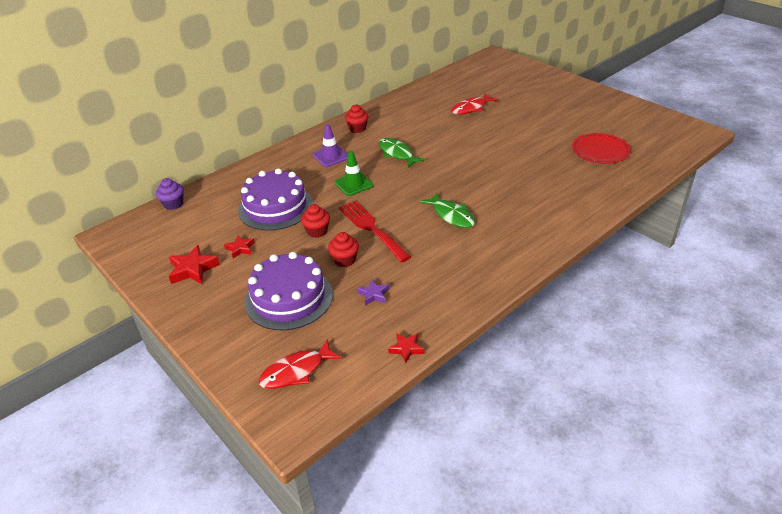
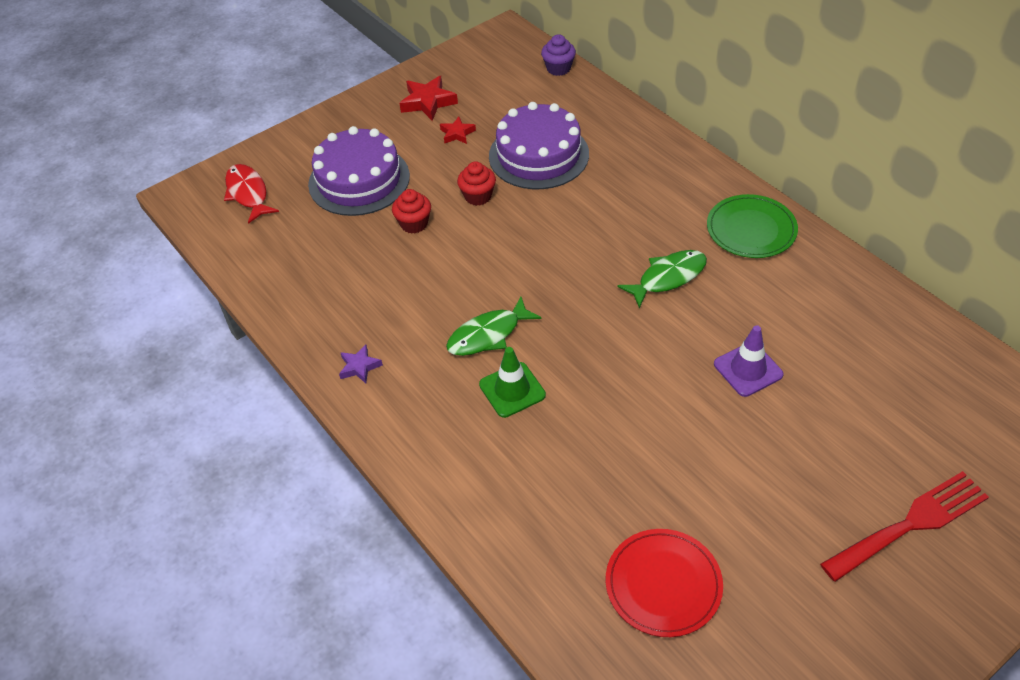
camera: 95 degrees right, 10 degrees up
(331, 156) = (664, 201): purple traffic cone -> purple traffic cone (748, 369)
(354, 184) = (584, 228): green traffic cone -> green traffic cone (512, 390)
(357, 129) = (751, 229): red cupcake -> green plate
(371, 228) = (474, 248): red fork -> red fork (910, 524)
(374, 294) = (343, 251): purple star -> purple star (359, 367)
(406, 349) = (248, 278): red star -> none
(471, 108) = (836, 391): red fish -> none

